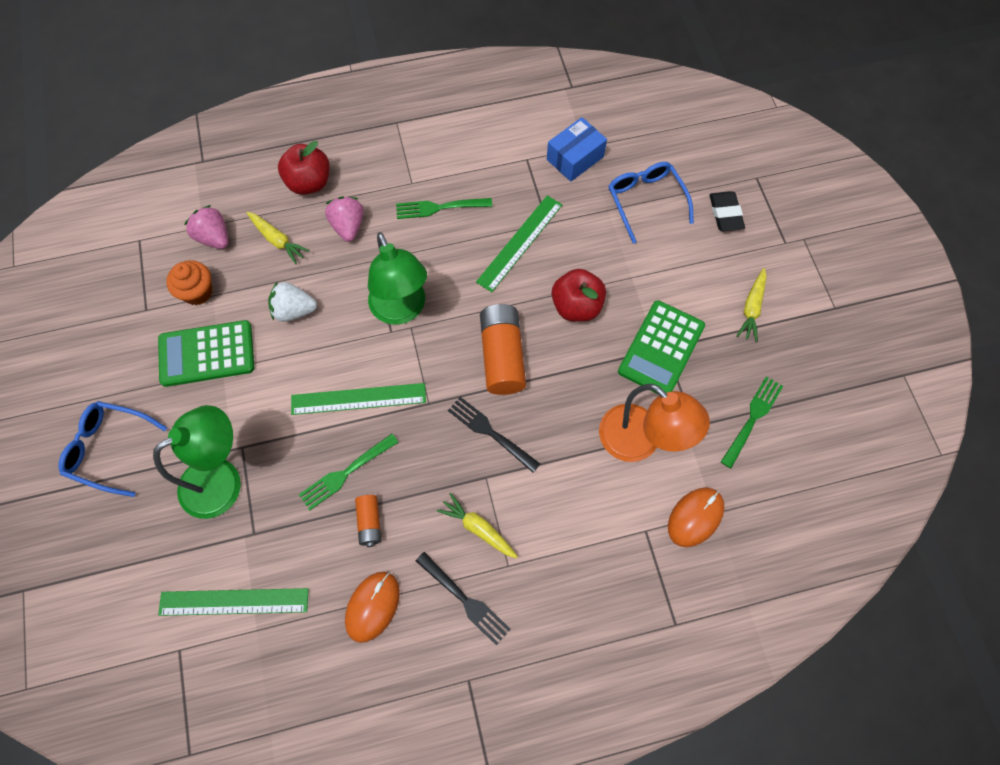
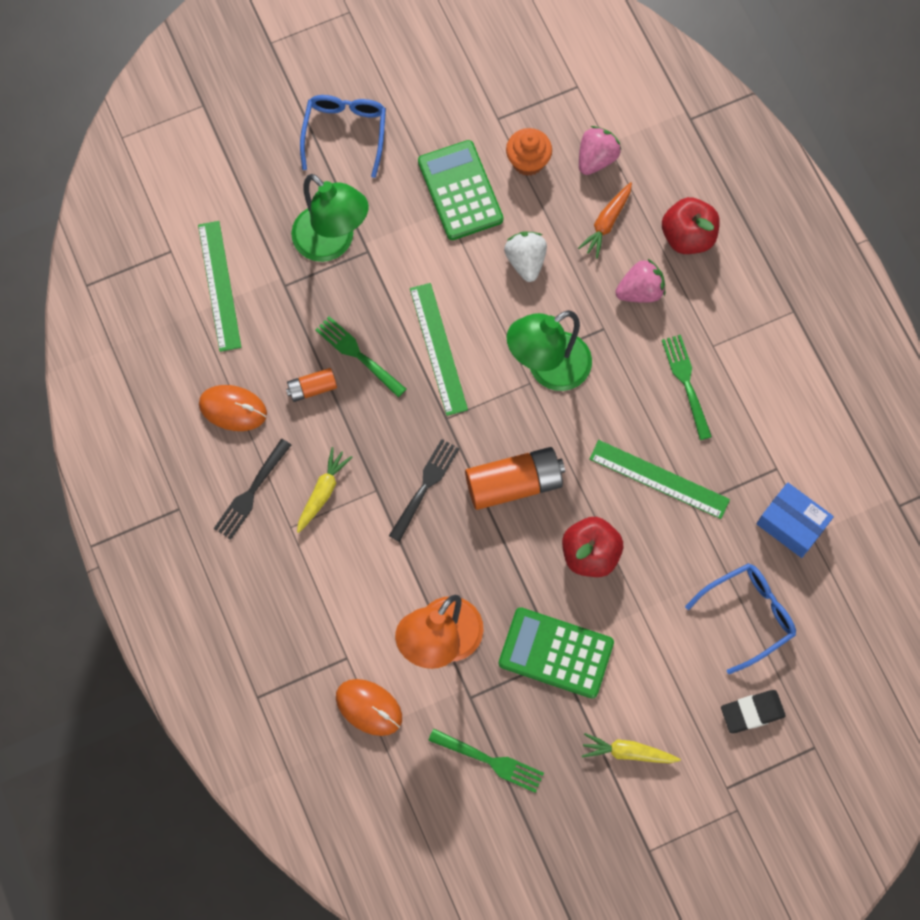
camera: 80 degrees right, 5 degrees up
(277, 240) = (606, 223): yellow carrot -> orange carrot

